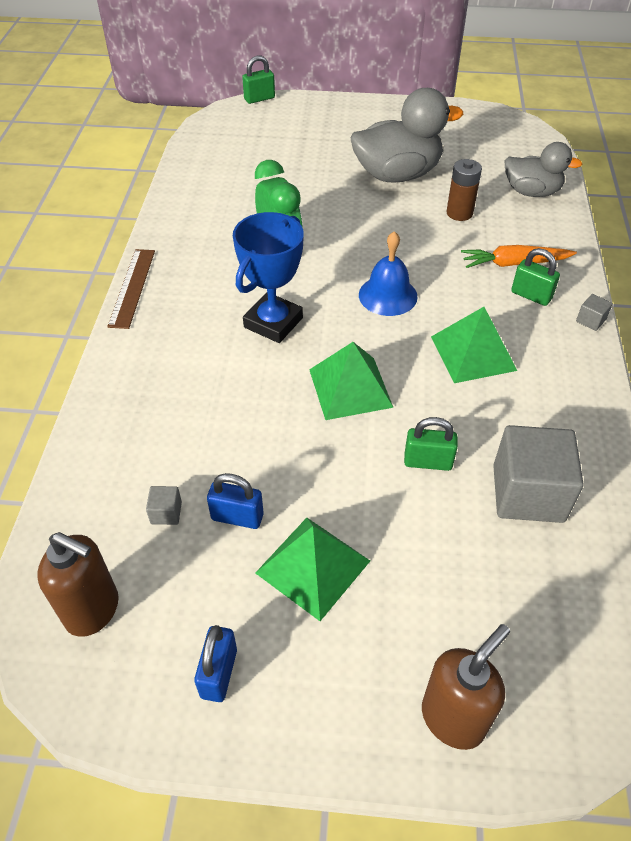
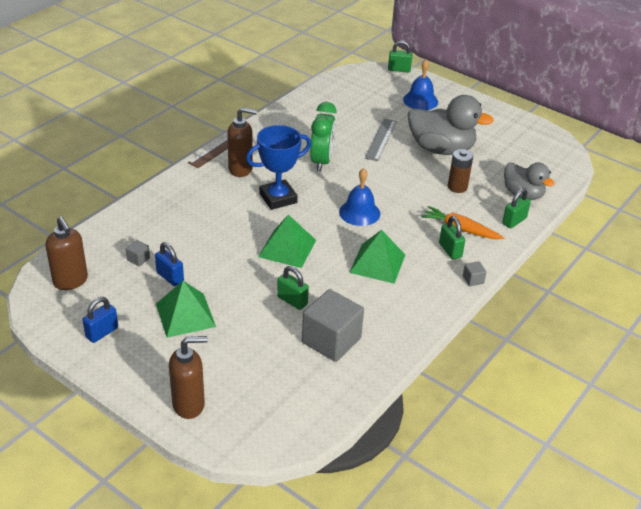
camera: 30 degrees right, 10 degrees down
(188, 304) = (241, 169): none -> brown soap dispenser
(318, 126) = (420, 100): none -> blue bell
(321, 191) = (380, 139): none -> grey ruler
(555, 227) = (514, 221): none -> green padlock

